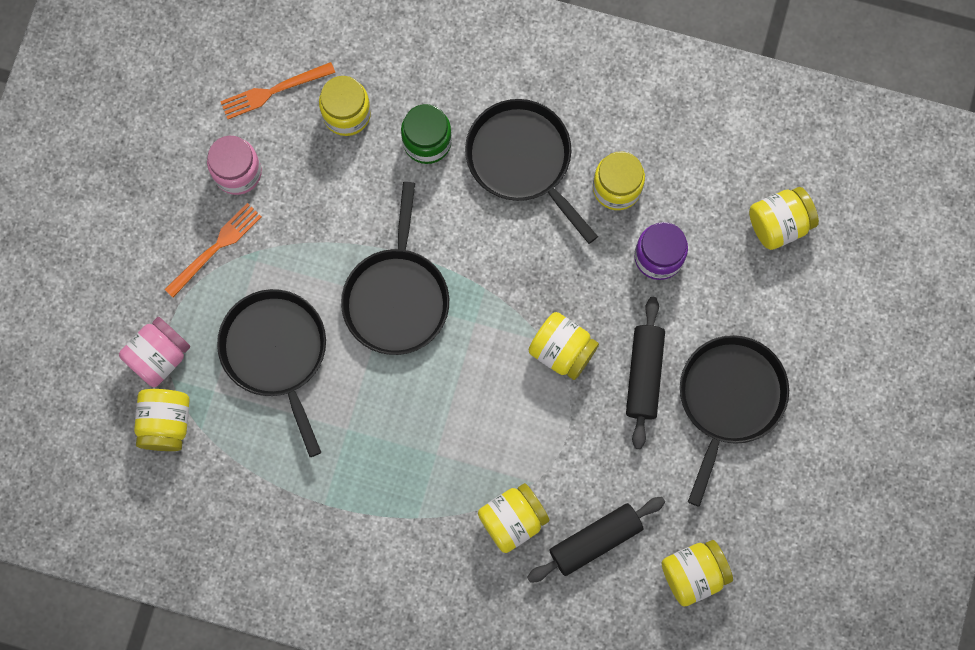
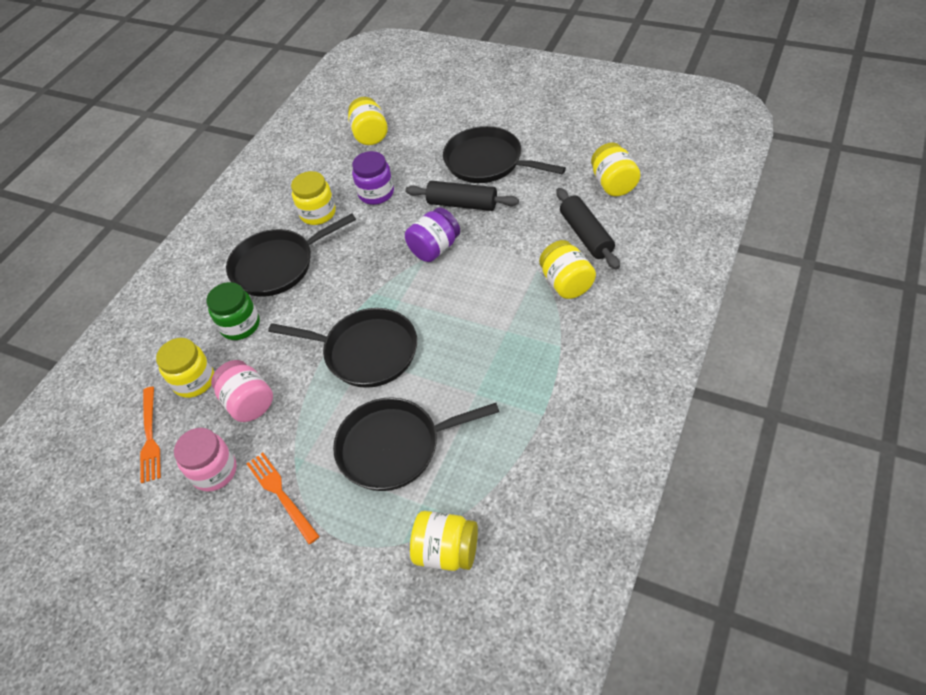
camera: 75 degrees left, 25 degrees down
(159, 356) = (376, 554): pink jar -> pink jar (249, 403)
(562, 350) = (434, 248): yellow jar -> purple jar

